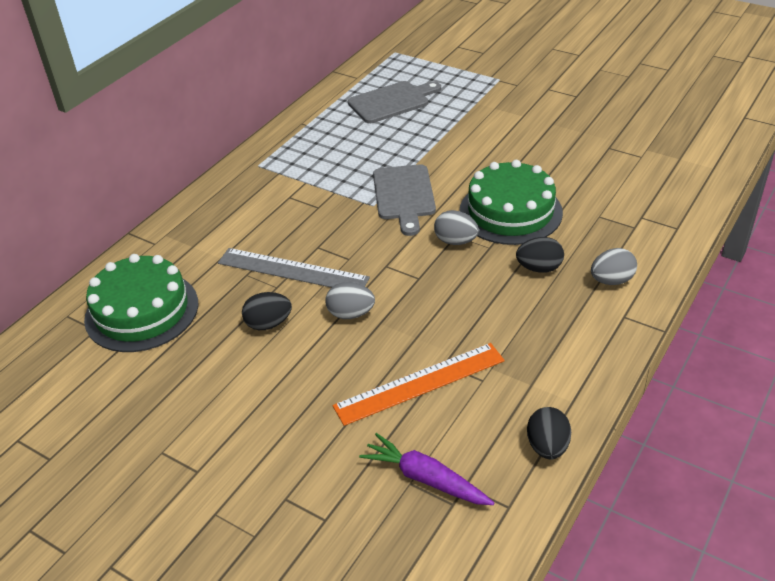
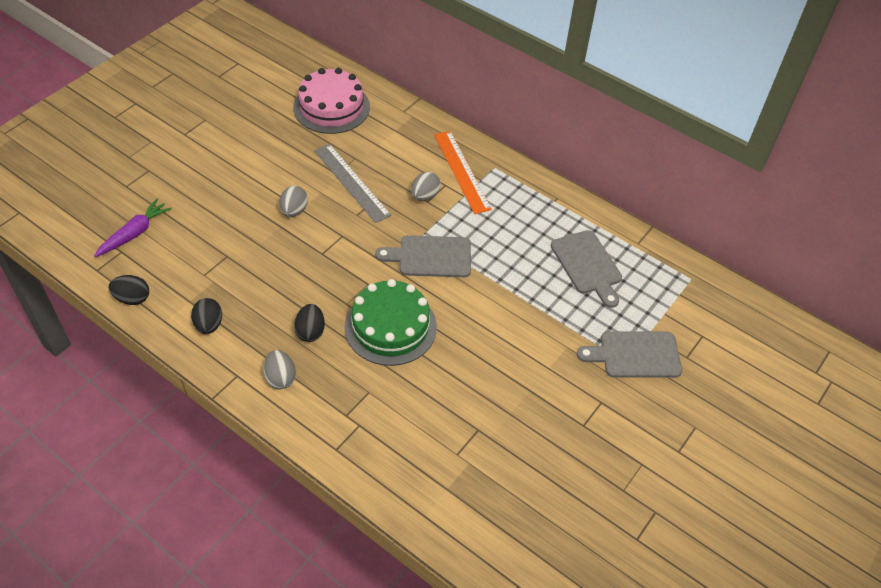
camera: 90 degrees right, 10 degrees up
(142, 311) = (331, 107): green cake -> pink cake
(268, 324) = (298, 168): black egg -> black egg (209, 325)
(292, 270) = (351, 182): grey ruler -> grey ruler turned 60 degrees counterclockwise
(420, 383) = (213, 240): orange ruler -> orange ruler (461, 171)
(455, 241) = (360, 282): grey egg -> grey egg (425, 196)
(490, 74) = (635, 355): none -> grey cutting board

